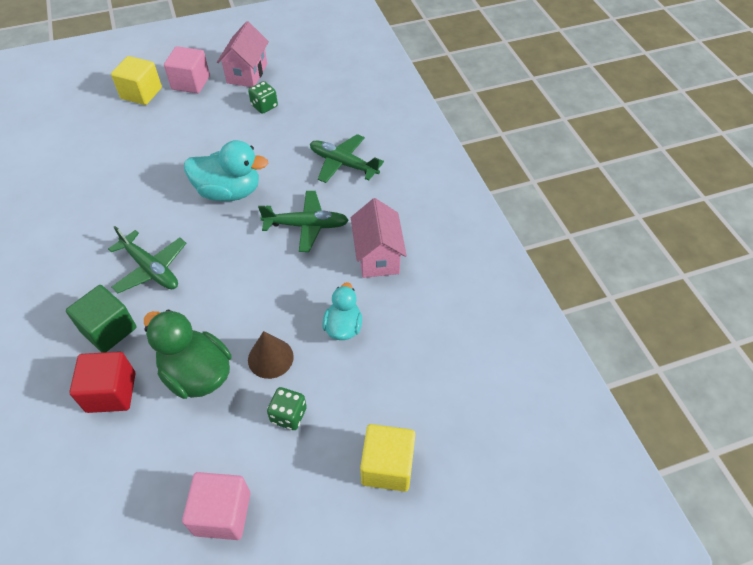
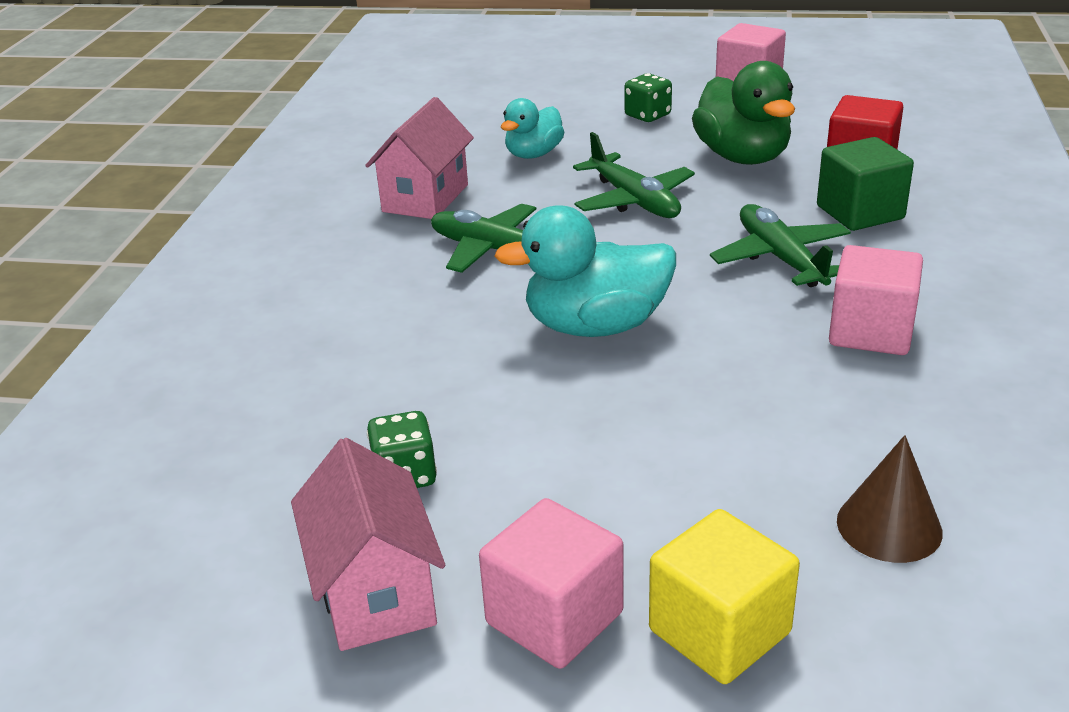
camera: 150 degrees left, 20 degrees down
(99, 228) = (871, 332): none -> pink cube
(229, 192) = (595, 326): turquoise duck -> turquoise duck turned 45 degrees counterclockwise
(247, 73) = (375, 592): pink house -> pink house turned 60 degrees counterclockwise
(270, 358) = (642, 151): brown cone -> brown cone (889, 526)
(343, 164) = (353, 315): green plane -> green plane (634, 200)
(387, 466) = (570, 77): yellow cube -> none

